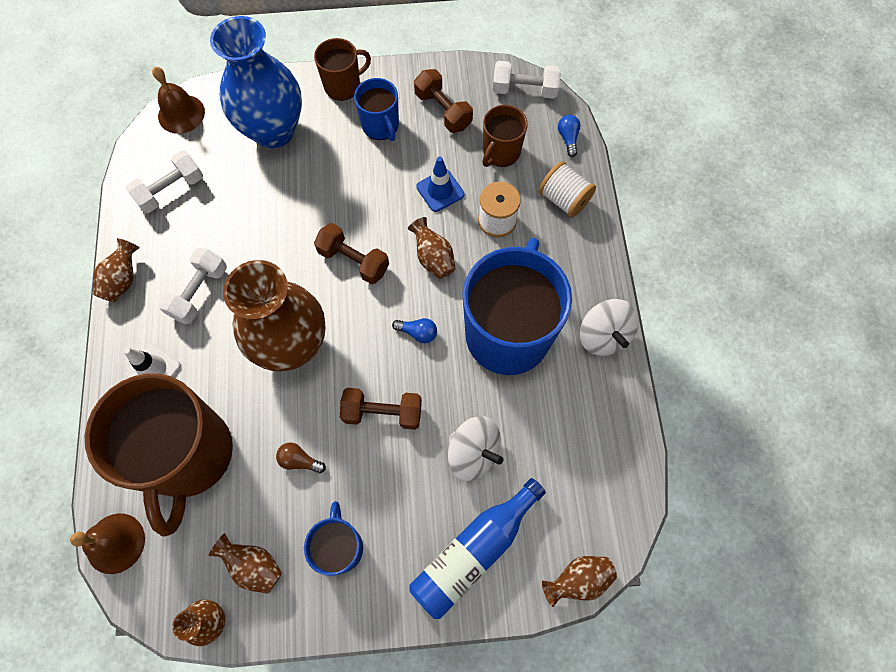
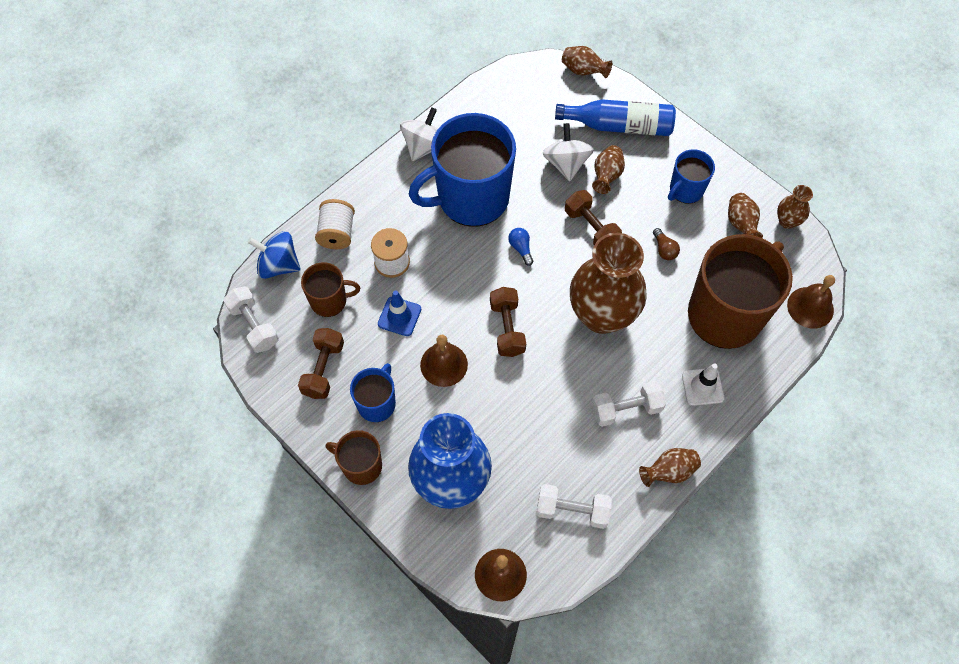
camera: 130 degrees left, 5 degrees down
(368, 191) = (444, 364): none -> brown bell
(433, 258) = (458, 280): brown vase -> brown vase (606, 176)
(568, 138) = (278, 265): blue light bulb -> blue spinning top

